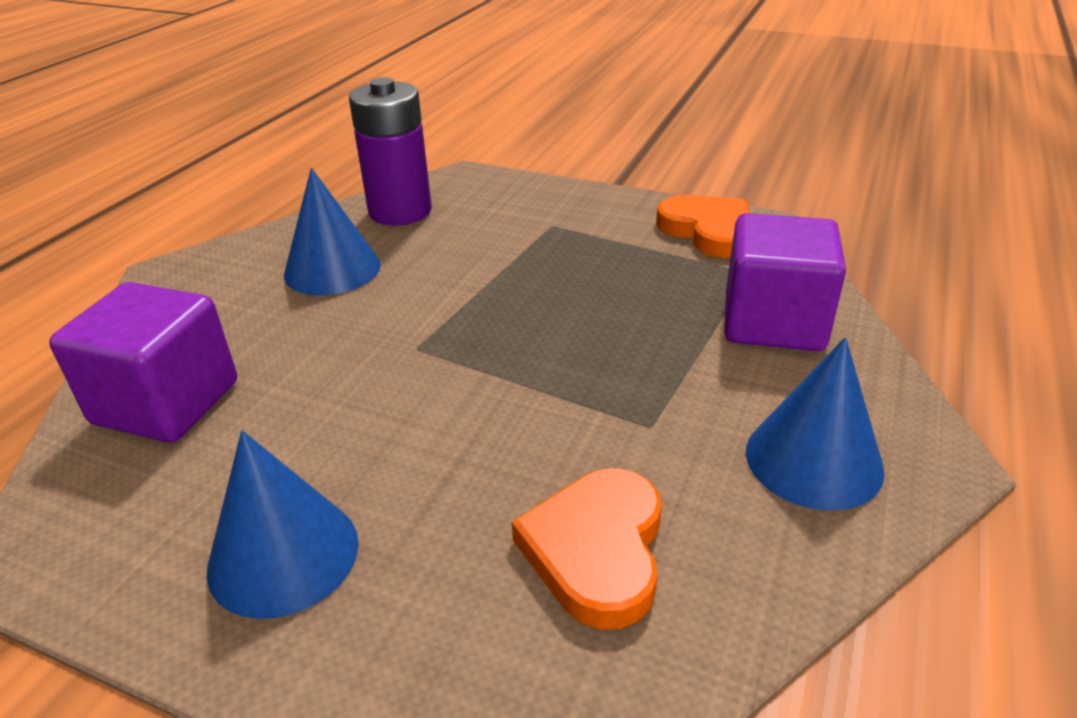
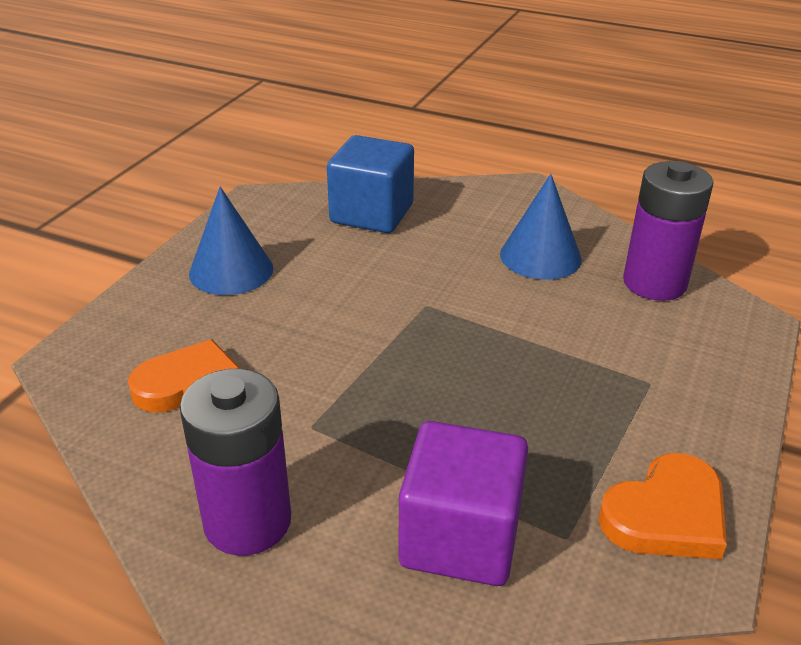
camera: 90 degrees right, 0 degrees up
(166, 403) = (372, 214): purple cube -> blue cube
(813, 460) = (247, 521): blue cone -> purple battery

